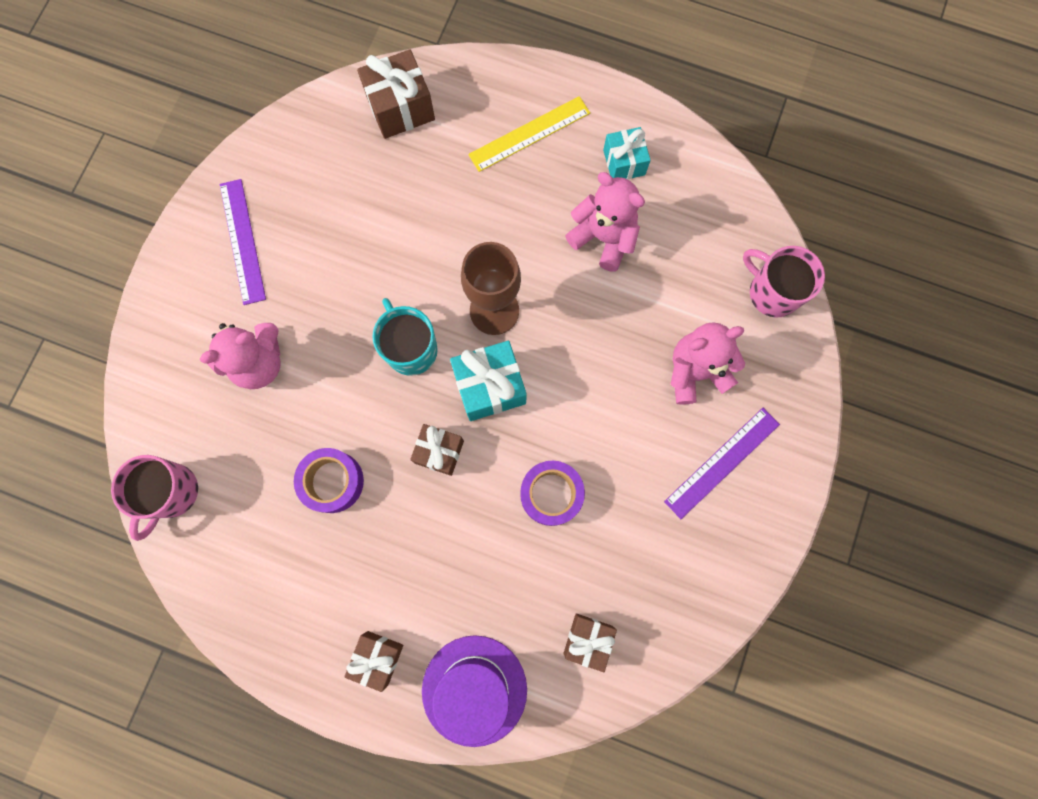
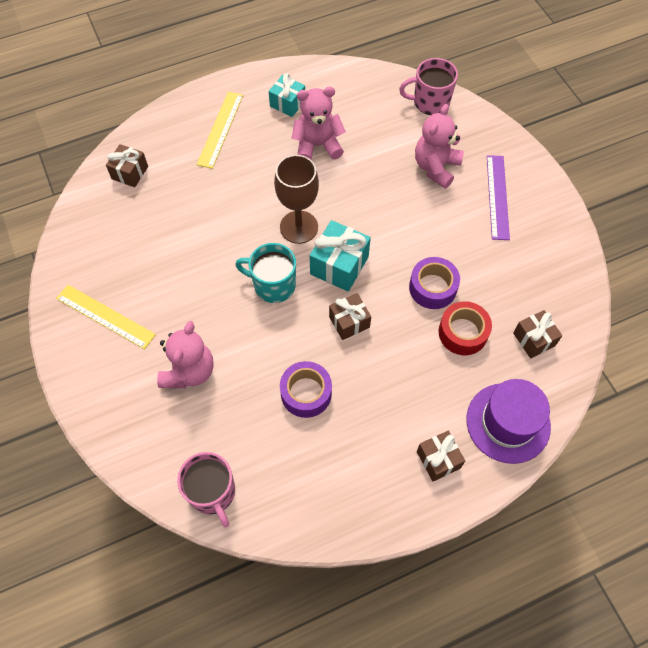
camera: 45 degrees left, 15 degrees down
(242, 241) = (105, 316): purple ruler -> yellow ruler
(400, 108) = (130, 173): brown gift -> brown gift, size x0.66
(529, 566) = (463, 333): none -> red tape

